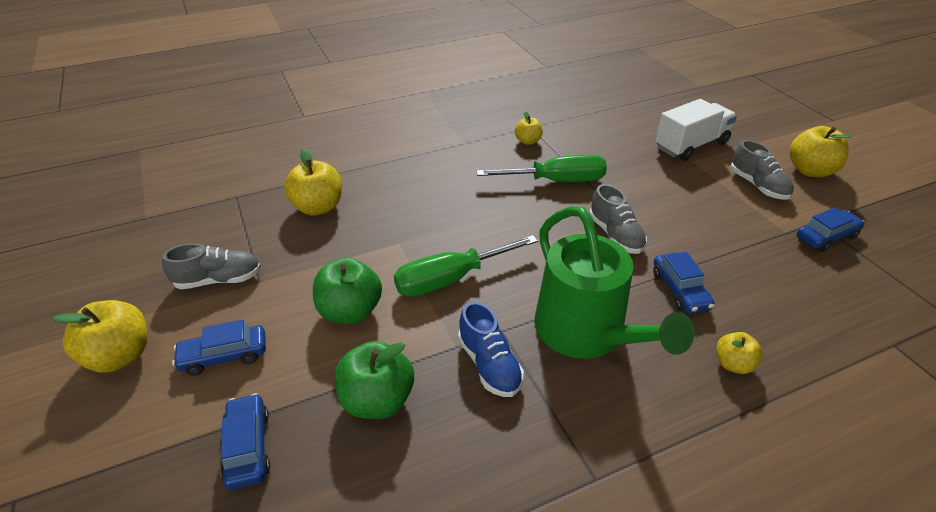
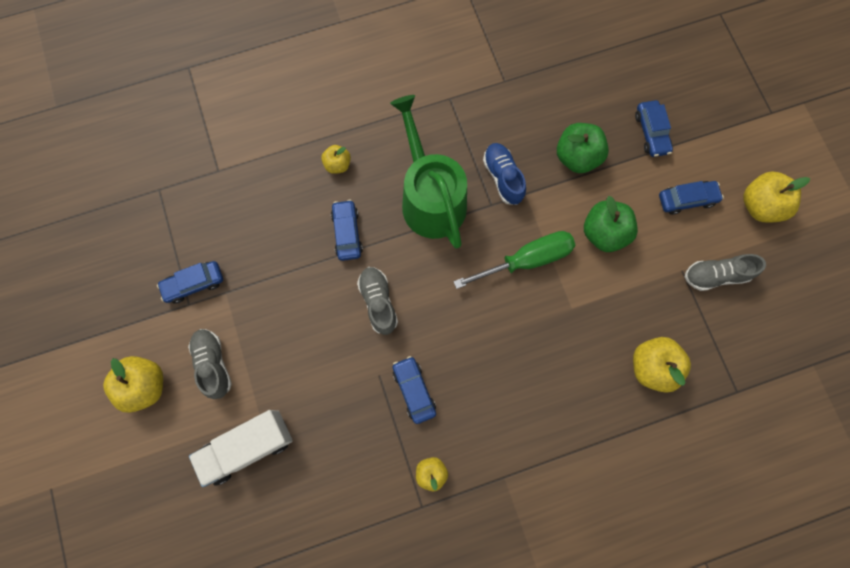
camera: 175 degrees left, 35 degrees up
(556, 181) = (414, 390): green screwdriver -> blue car

